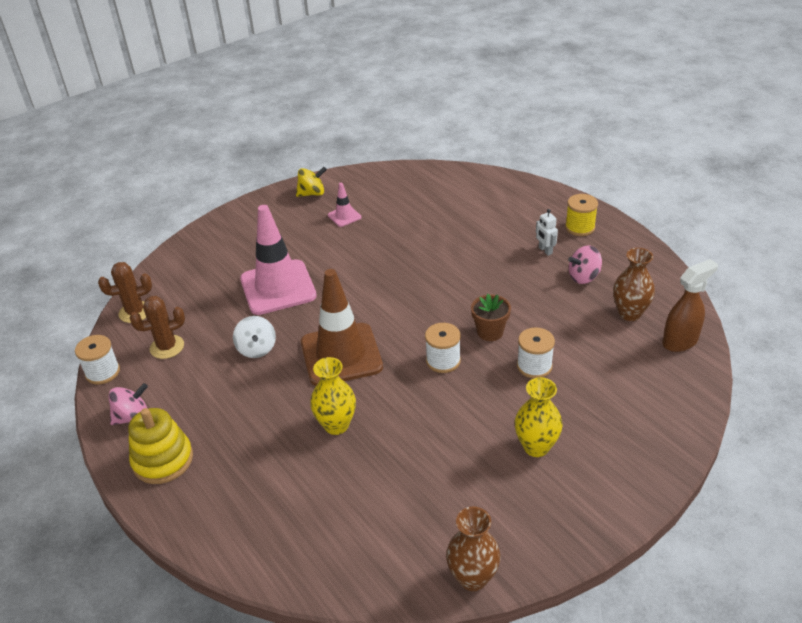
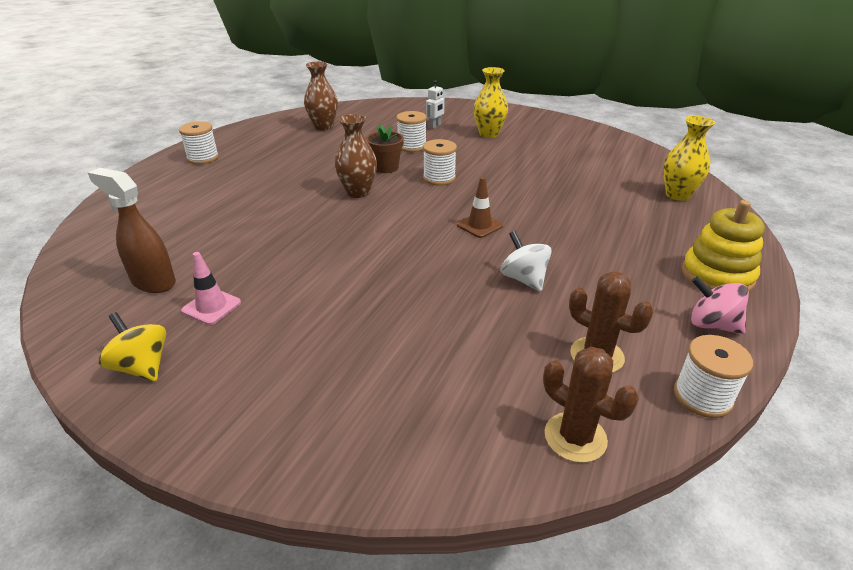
camera: 120 degrees left, 5 degrees down
(257, 349) = (524, 279): white spinning top -> white spinning top turned 75 degrees counterclockwise
(278, 287) = (408, 306): pink traffic cone -> none
(336, 425) = (560, 203): yellow vase -> yellow vase (677, 195)
(341, 355) = (479, 225): brown traffic cone -> brown traffic cone, size x0.44
(472, 578) = (605, 133): brown vase -> brown vase (358, 192)
(545, 250) = (249, 166): white robot -> white robot (435, 126)
(580, 227) = (203, 158): yellow spool -> white spool
(583, 277) = (284, 146): pink spinning top -> none
(680, 341) = (344, 111): brown spray bottle -> brown spray bottle (153, 282)

